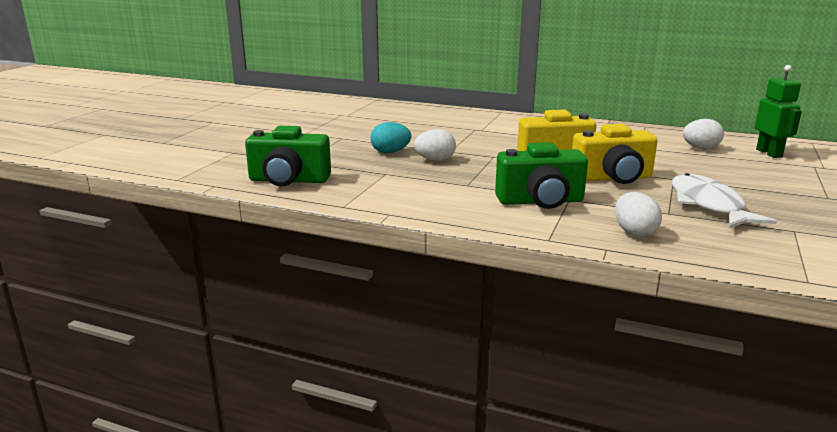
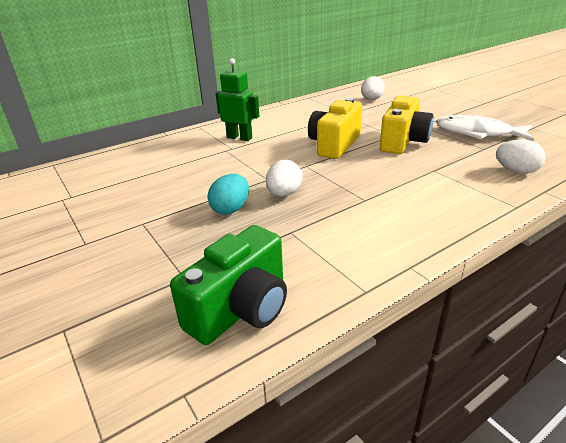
camera: 55 degrees left, 10 degrees up
(540, 201) = (431, 182): green camera -> none
(769, 153) = (400, 89): green robot -> green robot (239, 138)

